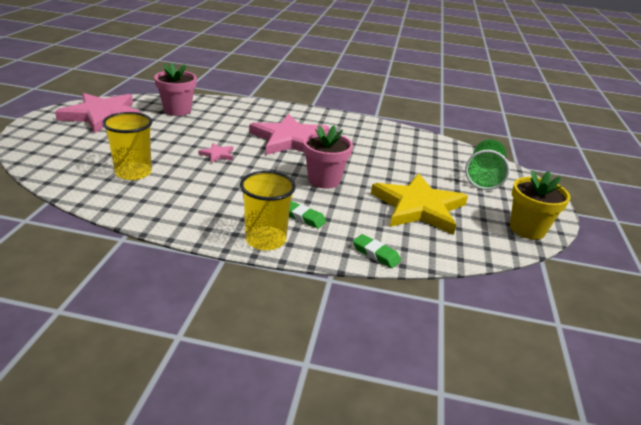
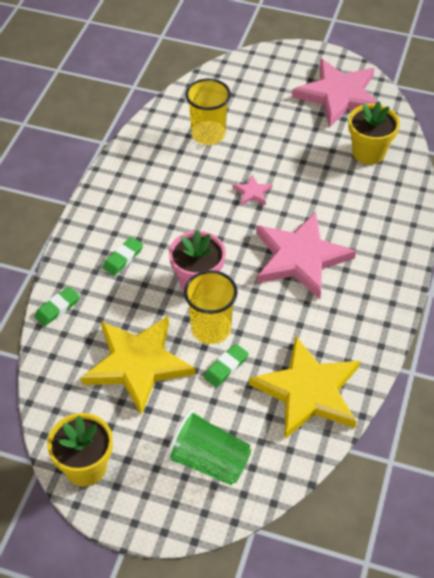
camera: 100 degrees right, 20 degrees up
(177, 110) = (368, 152): pink flower pot -> yellow flower pot
(265, 240) = (88, 229): yellow cup -> yellow cup (211, 329)
(403, 170) = (226, 367): none -> green eraser
(408, 143) = (308, 391): none -> yellow star

